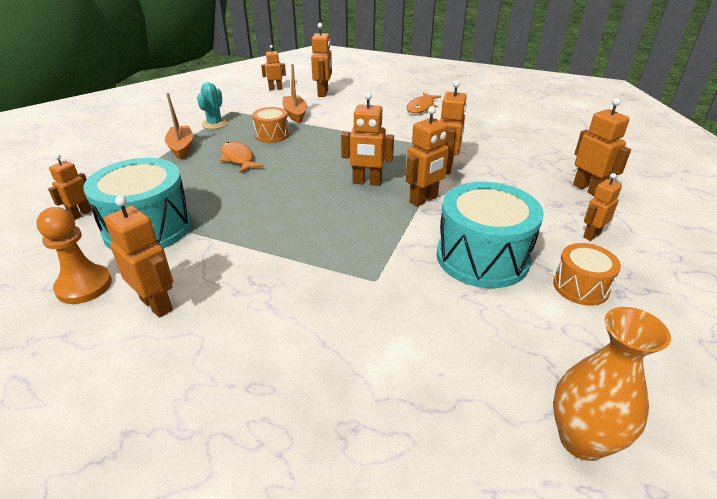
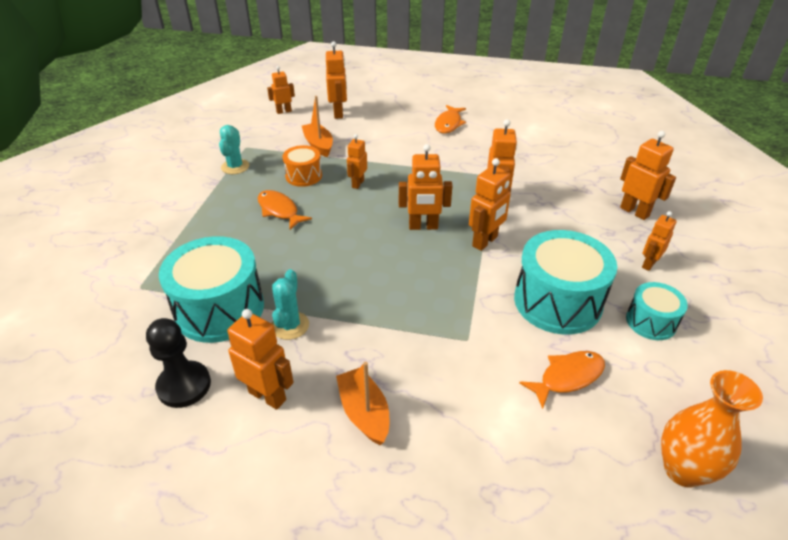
camera: 10 degrees left, 5 degrees up
(80, 214) = (139, 301): orange robot -> orange robot (357, 184)
(84, 286) = (184, 385): orange pawn -> black pawn
(181, 148) = (211, 203): orange boat -> orange boat (364, 412)
(206, 248) = (290, 325): none -> turquoise cactus
(471, 327) = (567, 377): none -> orange fish
(580, 287) = (651, 321): orange drum -> turquoise drum

